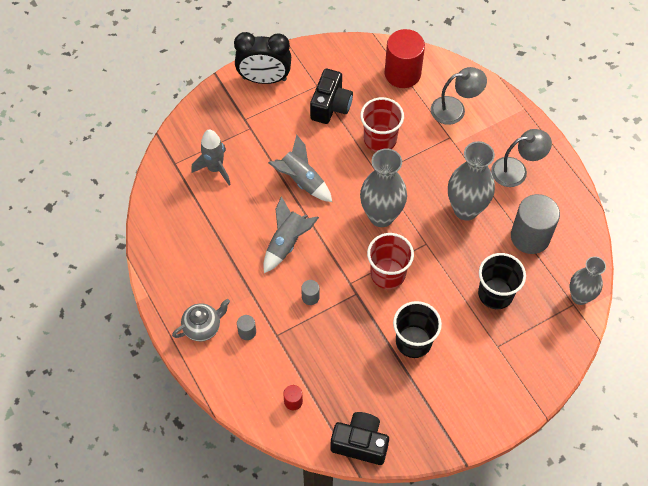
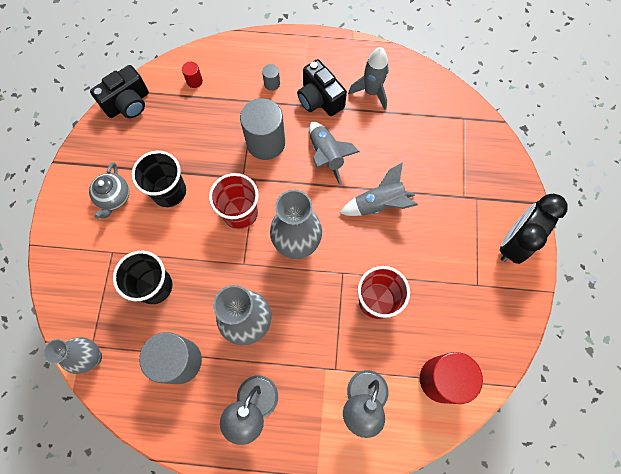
camera: 125 degrees right, 10 degrees up
(203, 327) = (299, 58): grey teapot -> grey teapot (114, 198)
(215, 168) = (438, 145): grey rocket -> grey rocket (371, 92)
(310, 297) = (266, 143): grey cylinder -> grey cylinder, size x2.31
(330, 106) = (444, 282): black camera -> black camera (319, 99)

